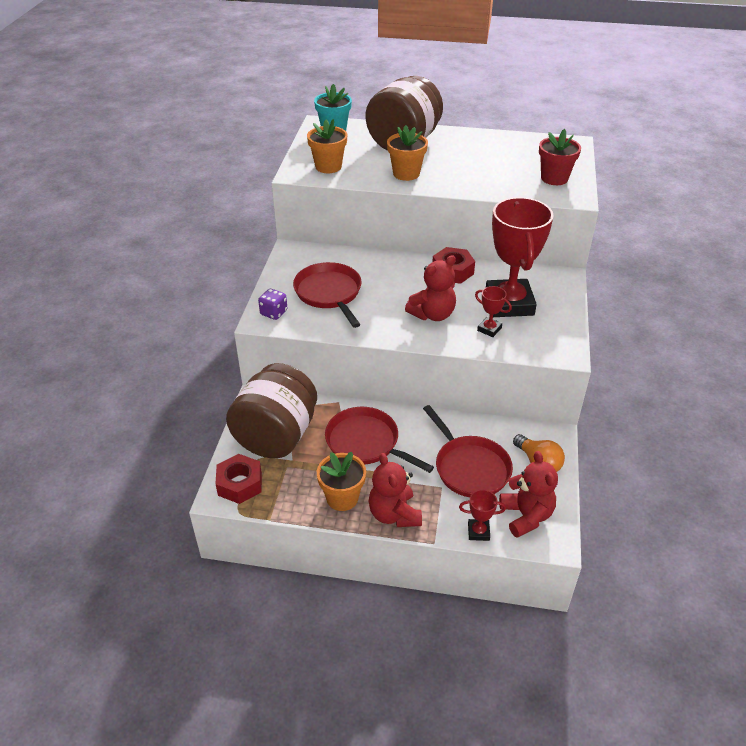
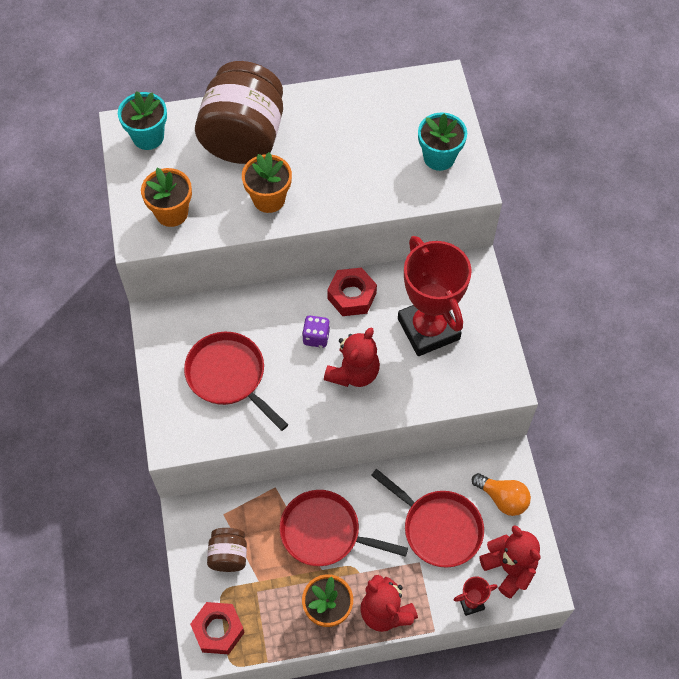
camera: 20 degrees left, 20 degrees up
(274, 313) = (180, 427): purple dice -> purple dice (316, 337)
(276, 435) = (228, 555): brown jar -> brown jar, size x0.47
(489, 329) = (420, 376): red trophy -> none
(554, 178) = (439, 157): red flower pot -> turquoise flower pot

